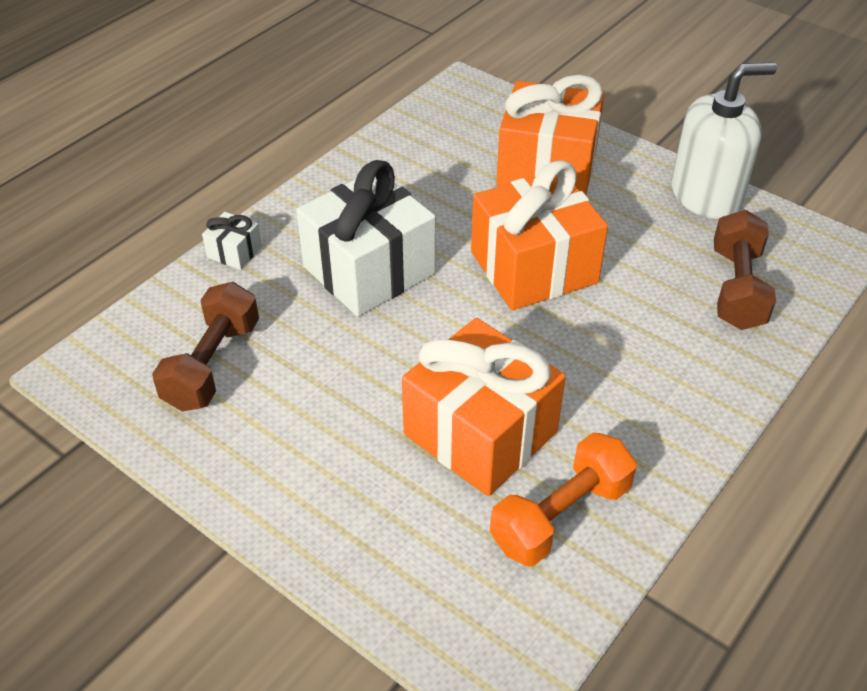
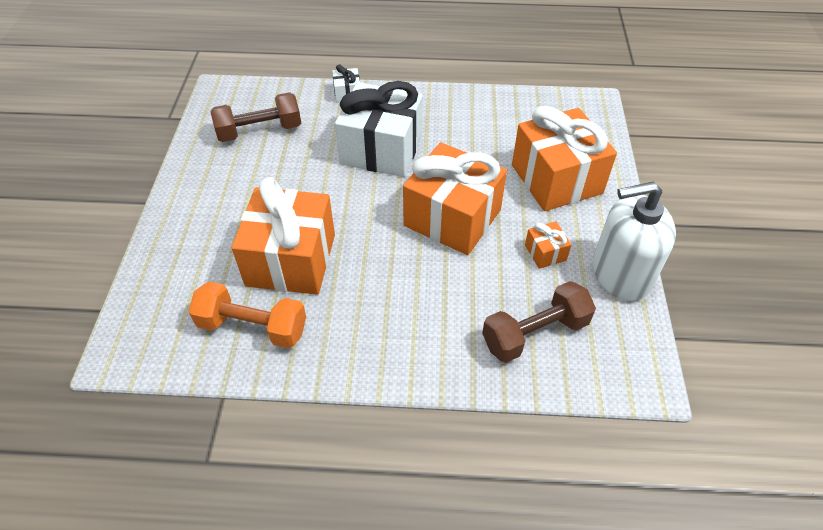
camera: 55 degrees right, 5 degrees up
(640, 228) = (545, 253): none -> orange gift
(706, 195) = (621, 273): white soap dispenser -> white soap dispenser turned 135 degrees clockwise

